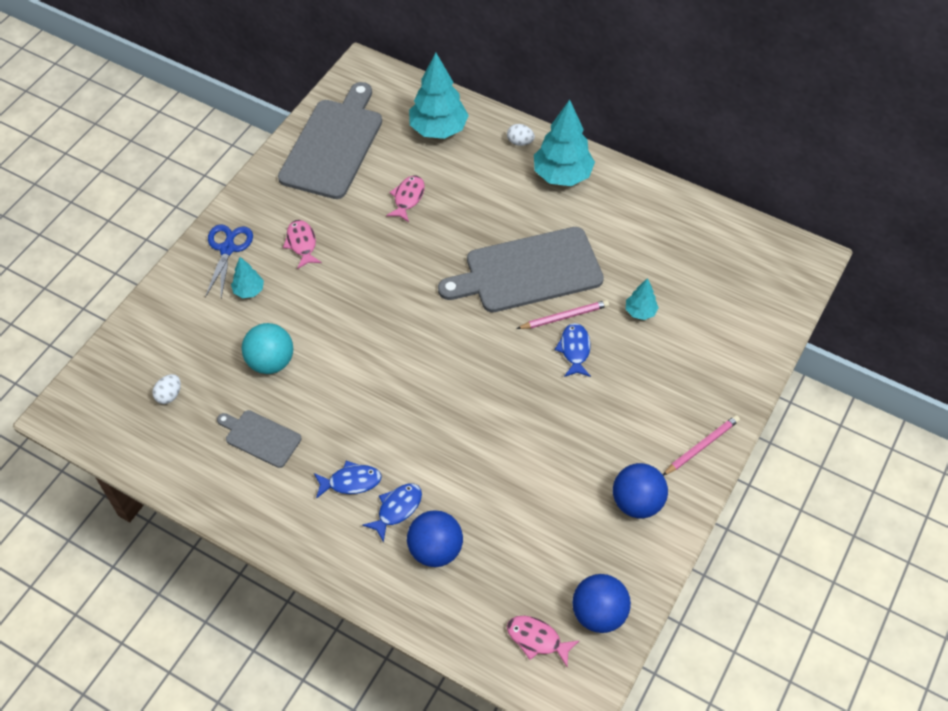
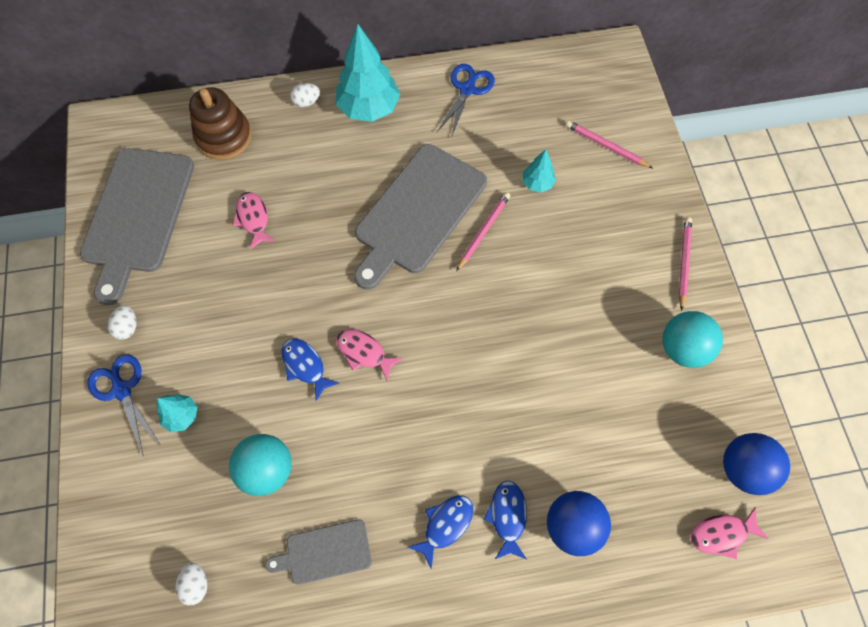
camera: 40 degrees left, 10 degrees up
(264, 213) = (127, 327): none -> white egg
(302, 244) = (192, 332): pink fish -> pink fish (364, 352)
(333, 145) = (137, 215): grey cutting board -> grey cutting board turned 150 degrees counterclockwise
(438, 129) = (224, 137): turquoise tree -> brown stacking toy
(574, 350) = (517, 254): blue fish -> blue fish (305, 366)
(637, 502) = (682, 348): blue ball -> turquoise ball
(653, 209) = (467, 89): none -> blue scissors
(725, 322) = (606, 146): none -> pink pencil

